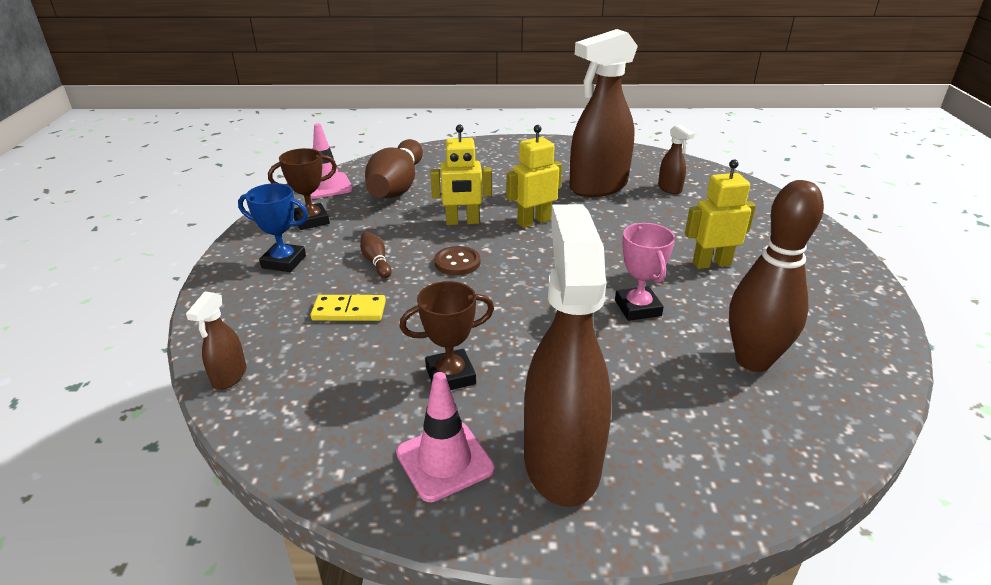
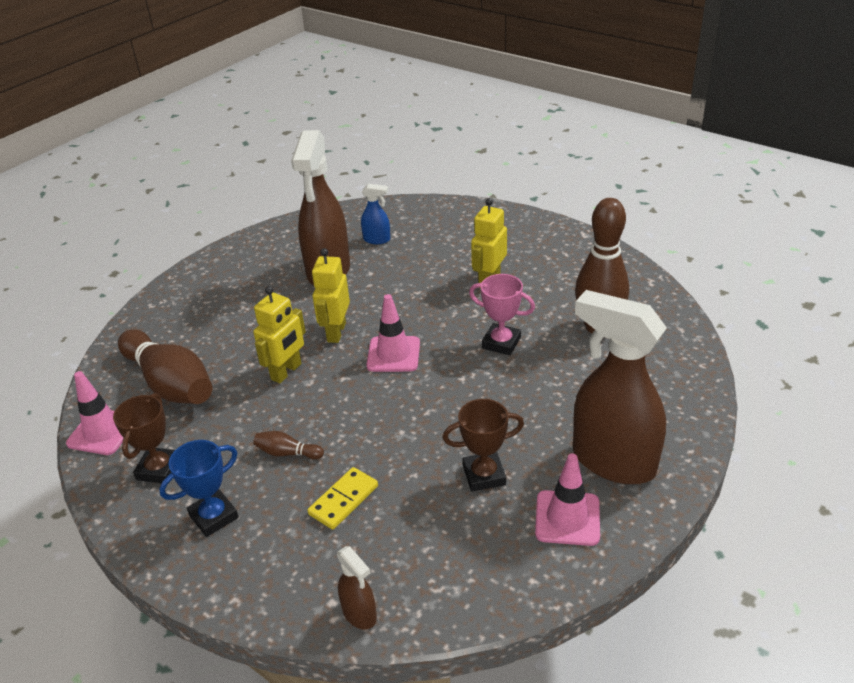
camera: 50 degrees left, 5 degrees up
(450, 375) = (484, 475): brown trophy -> brown trophy turned 60 degrees clockwise
(457, 262) = (345, 404): brown button -> none
(544, 258) = (393, 354): none -> pink traffic cone
(670, 189) = (377, 240): brown spray bottle -> blue spray bottle

